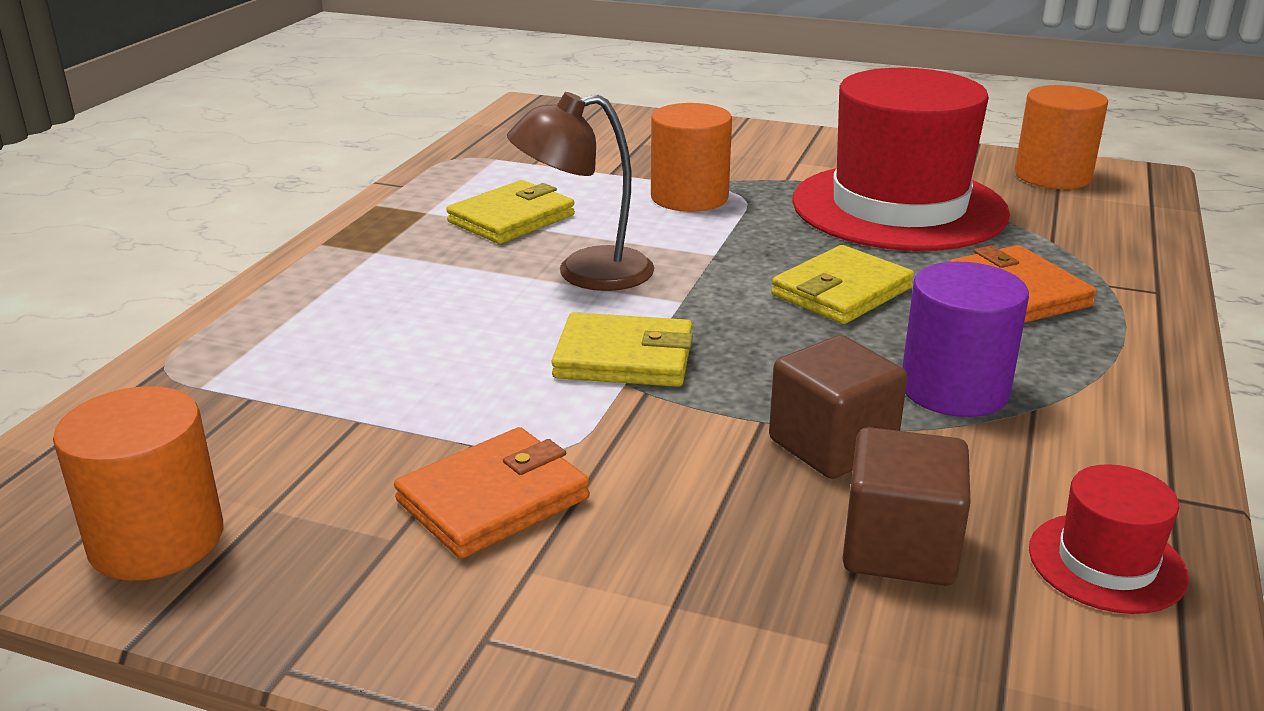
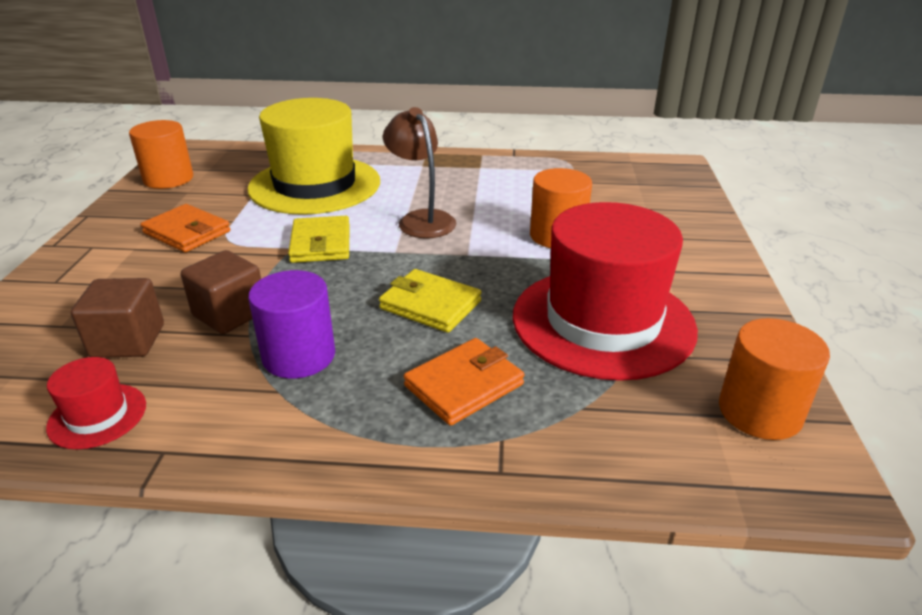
camera: 75 degrees right, 5 degrees up
(372, 352) = (315, 185): none -> yellow hat
(511, 219) = (485, 189): yellow wallet -> none

